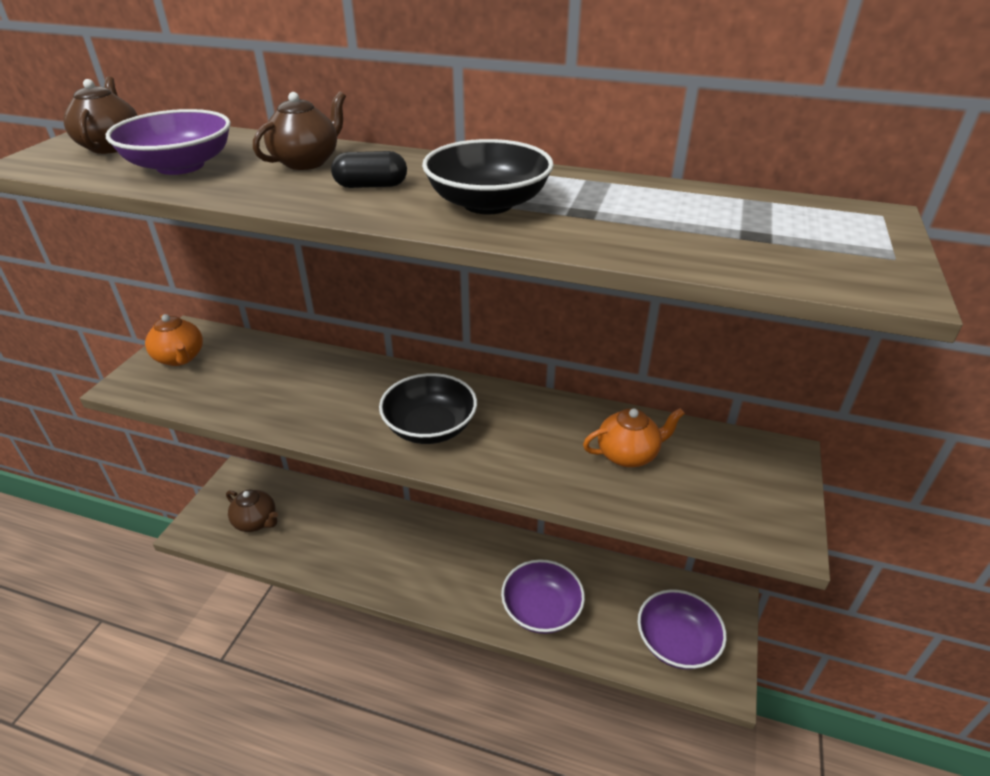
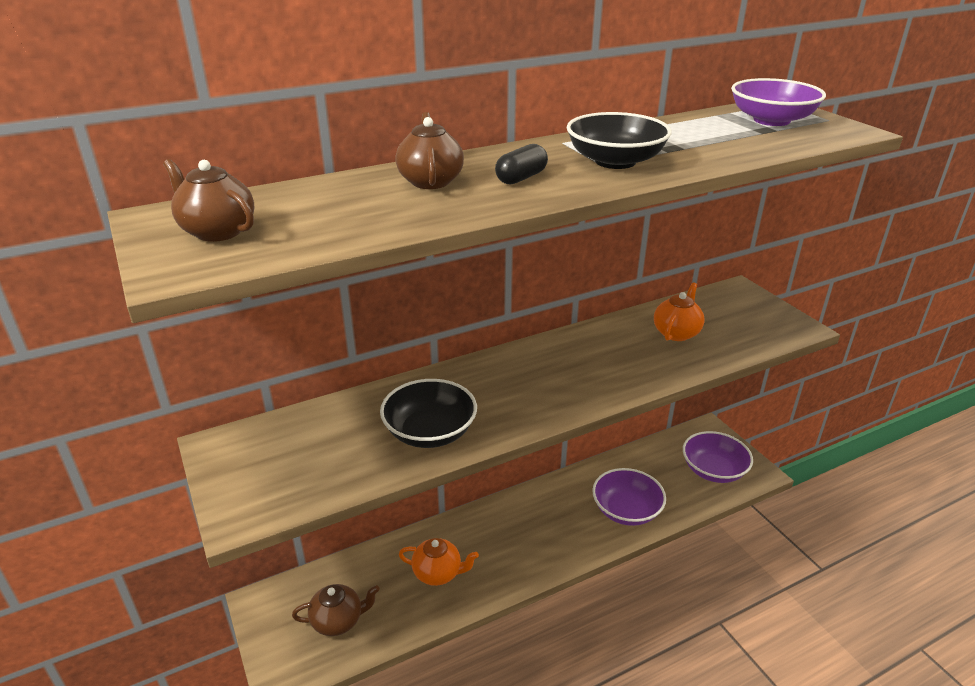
camera: 45 degrees left, 5 degrees down
(180, 166) = (339, 219): purple bowl -> purple bowl (771, 120)
(180, 358) = (251, 466): orange teapot -> orange teapot (438, 573)
(430, 427) = (547, 387): black bowl -> black bowl (430, 432)

